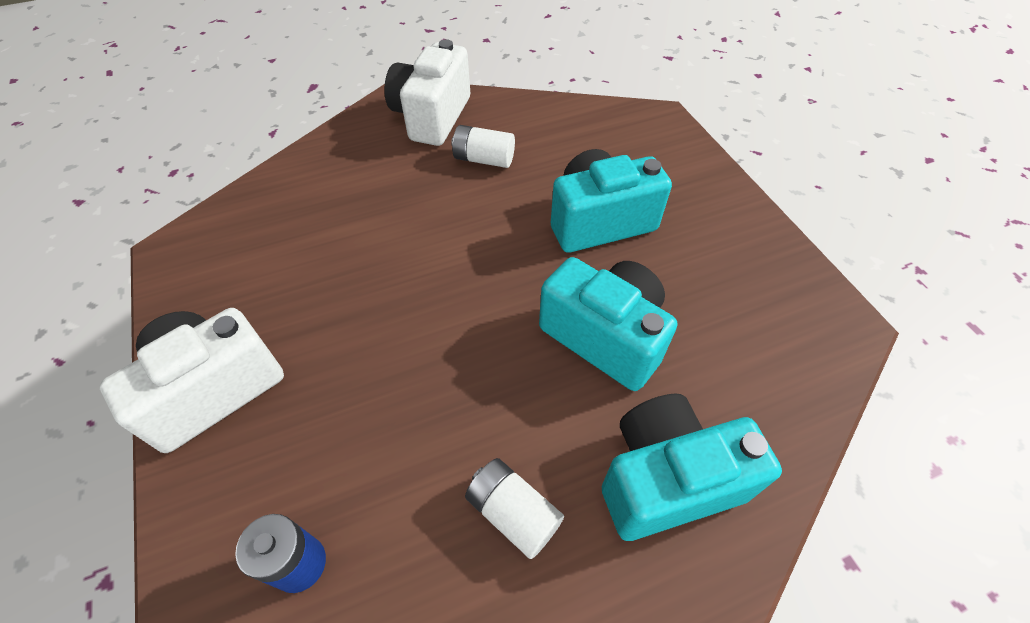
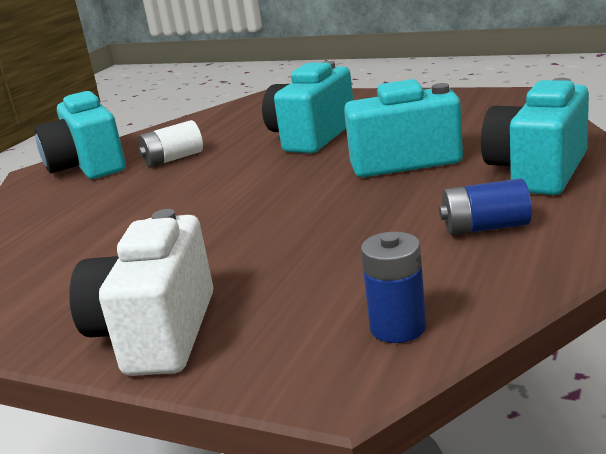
camera: 40 degrees left, 30 degrees down
(432, 117) = (88, 166): white camera -> turquoise camera
(513, 512) = (485, 227): white battery -> blue battery

